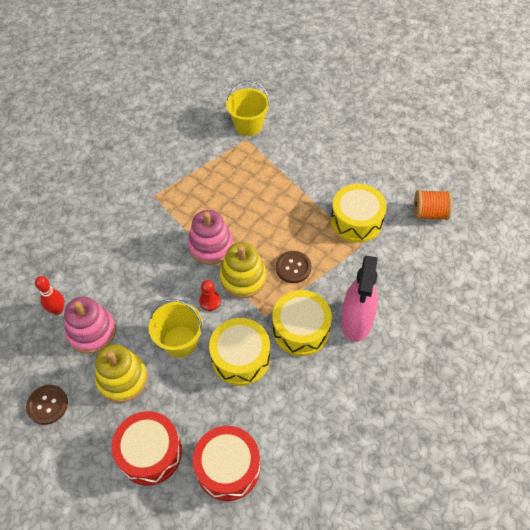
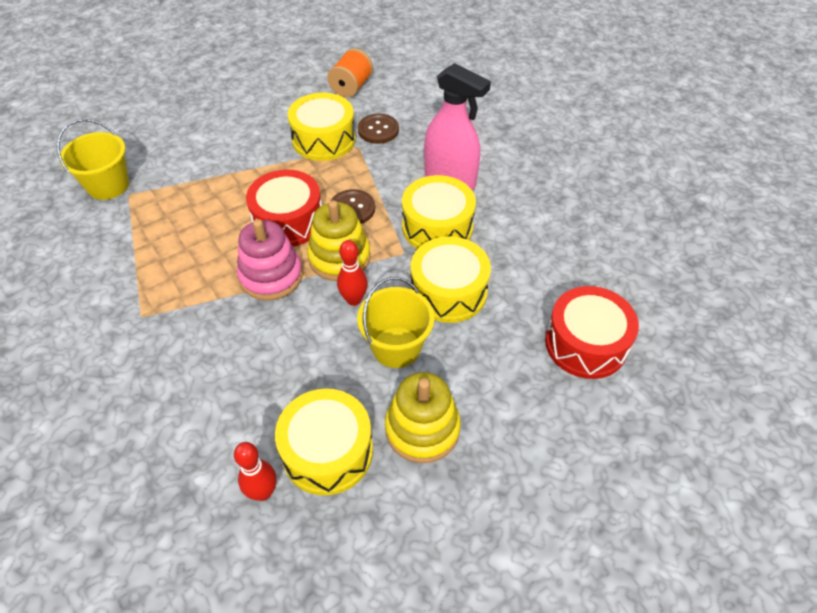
camera: 70 degrees left, 5 degrees down
(47, 405) = (423, 542): brown button -> brown button (378, 130)
(92, 332) = (327, 451): pink stacking toy -> yellow drum
(150, 453) = (542, 422): red drum -> red drum (288, 221)
(210, 301) = (354, 300): red pawn -> red bowling pin

